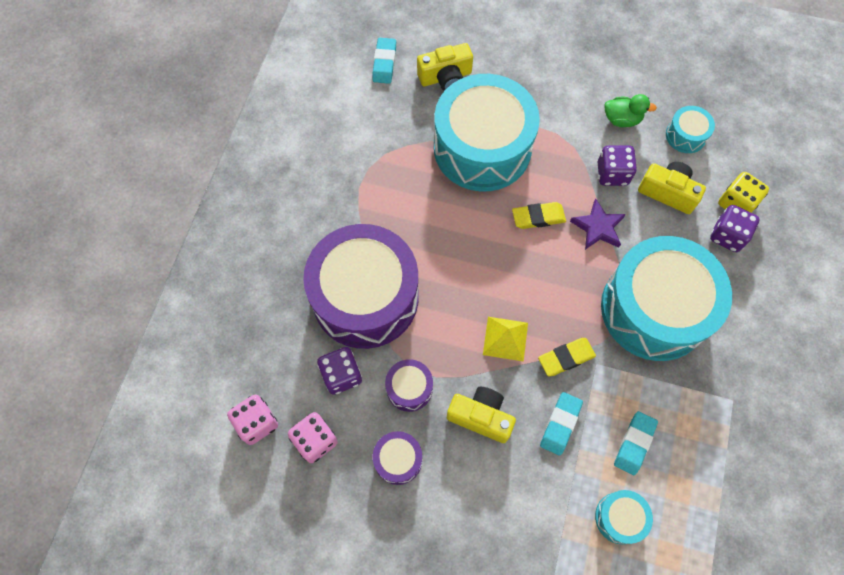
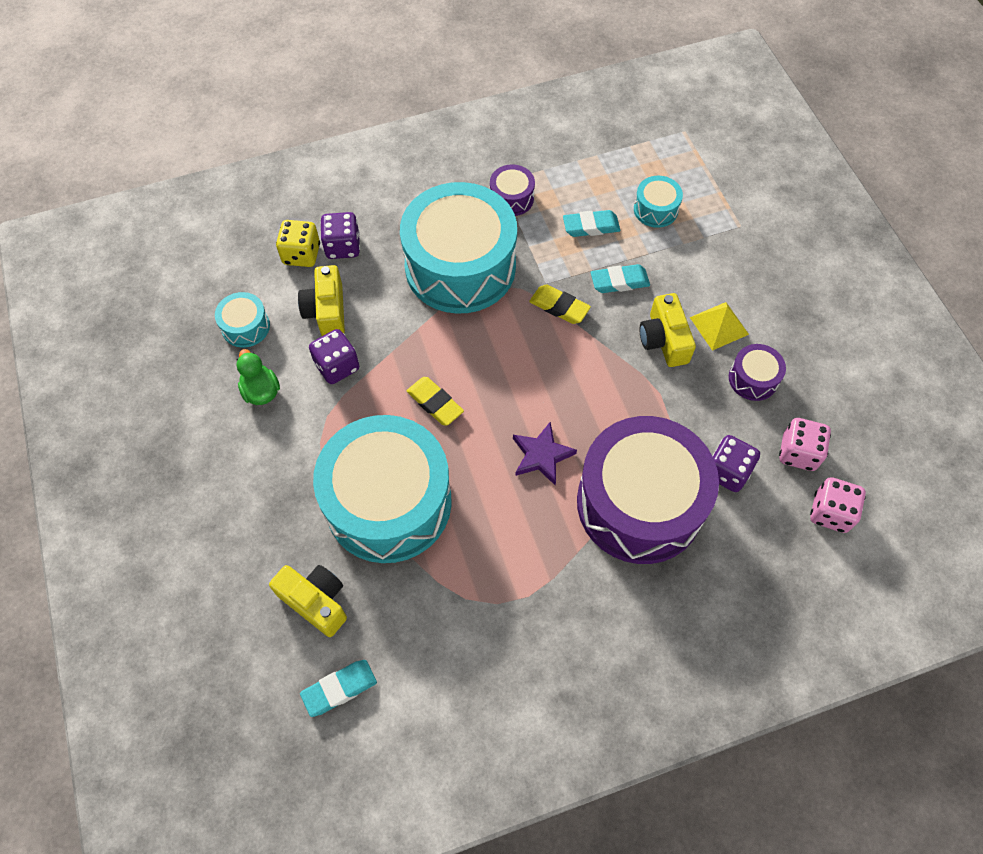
camera: 125 degrees left, 5 degrees down
(409, 388) = (689, 408): purple drum -> purple drum (511, 198)
(505, 338) = (580, 361): yellow pyramid -> yellow pyramid (719, 325)
(598, 227) = (408, 348): purple star -> purple star (541, 455)

